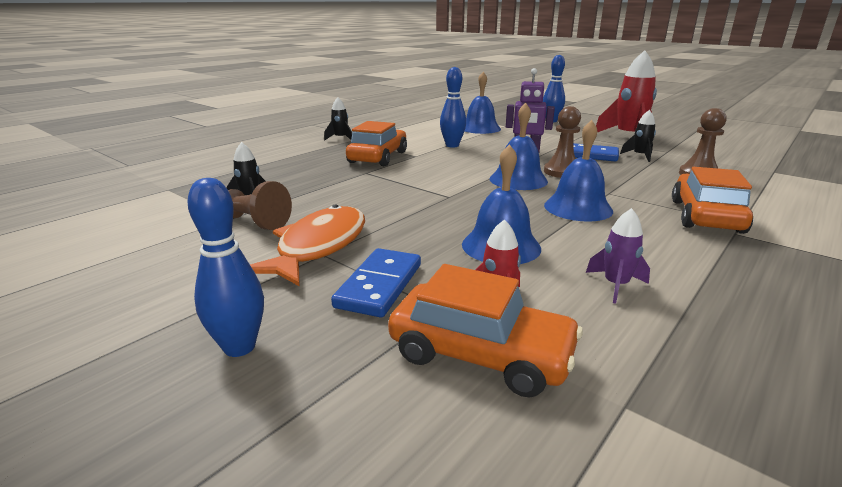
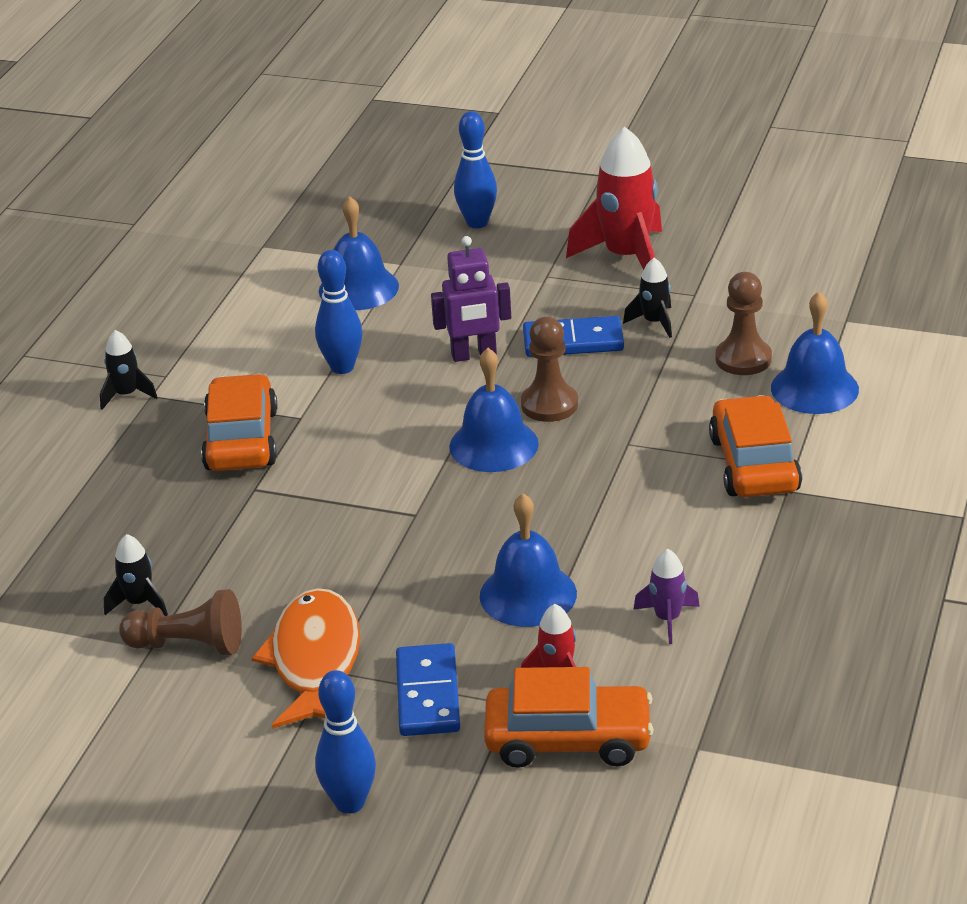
camera: 20 degrees left, 10 degrees up
(578, 208) = (595, 491): blue bell -> blue bell (814, 388)

